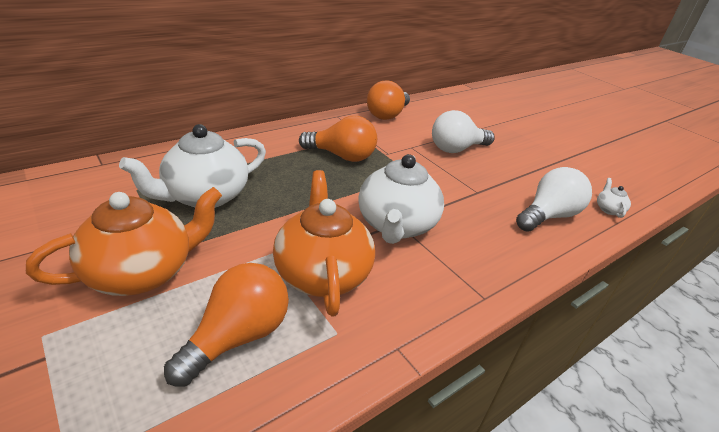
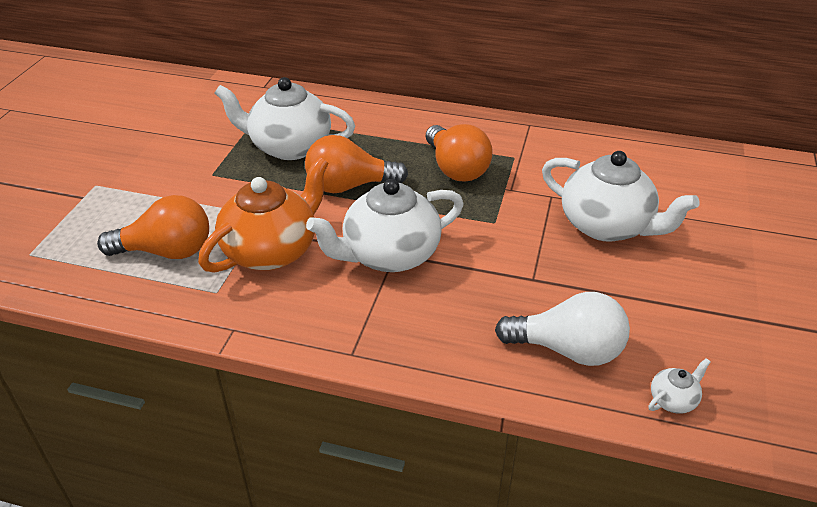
camera: 55 degrees right, 5 degrees up
(142, 272) = (180, 179): orange teapot -> none
(387, 115) = (595, 148): orange light bulb -> orange light bulb (349, 186)
(456, 149) = (606, 226): white light bulb -> white teapot

